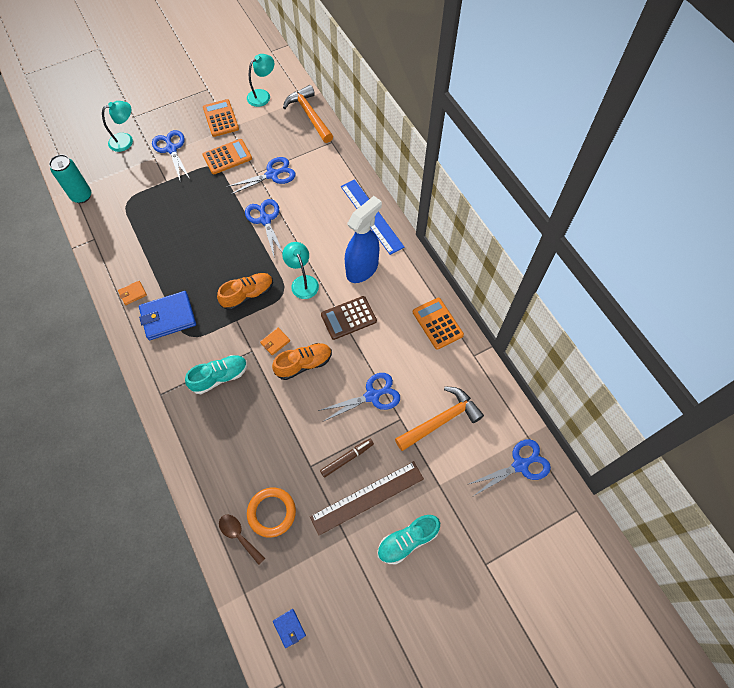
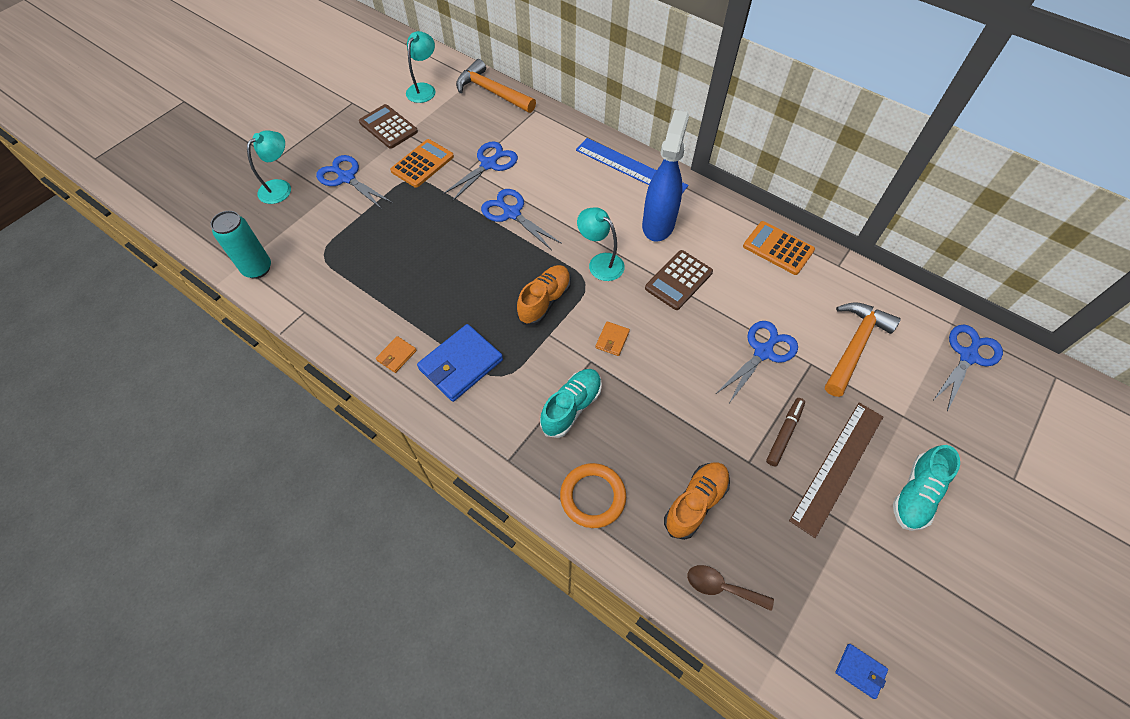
camera: 25 degrees left, 5 degrees down
(221, 118) = (388, 127): orange calculator -> brown calculator
(271, 512) = (741, 538): orange ring -> orange ring (592, 496)
(304, 364) = (662, 350): orange shoe -> orange shoe (695, 503)

